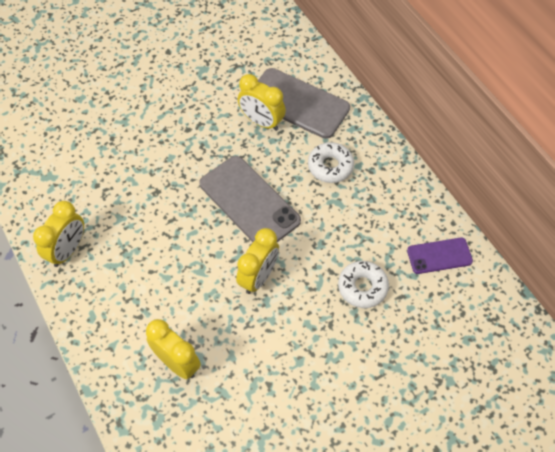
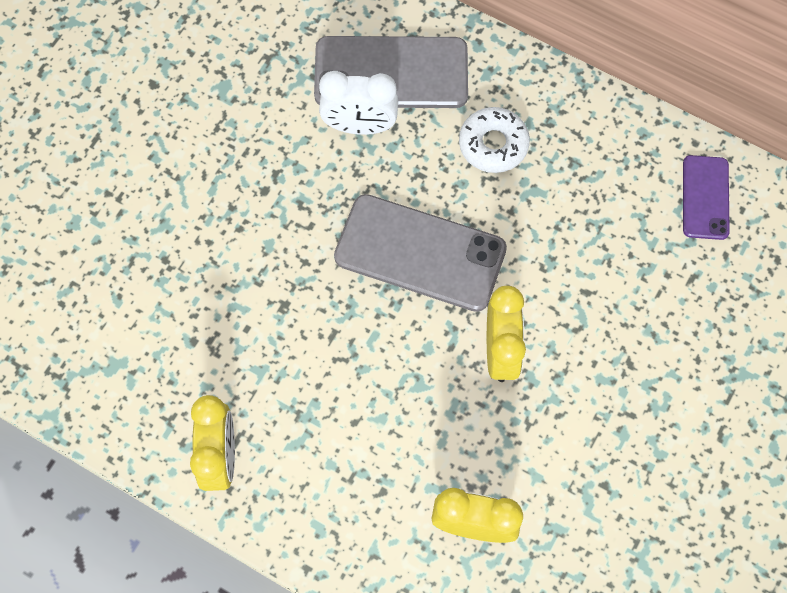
camera: 30 degrees left, 10 degrees up
(261, 122) = (359, 126): yellow clock -> white clock
(362, 287) = (638, 292): white donut -> none
(439, 256) = (705, 197): purple phone -> purple phone turned 45 degrees counterclockwise

